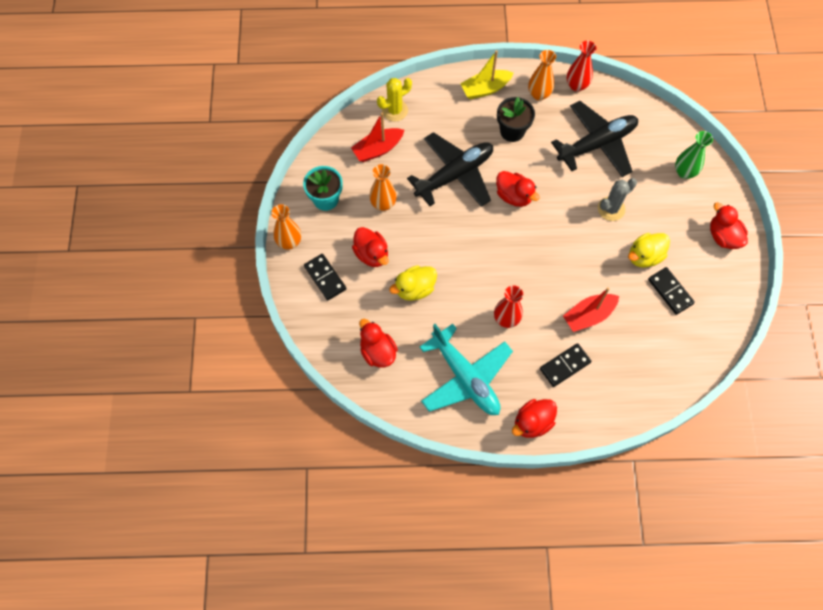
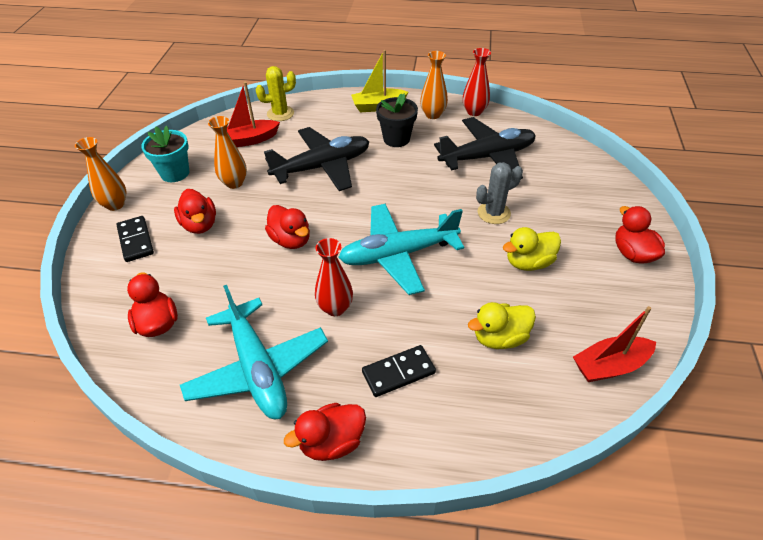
camera: 10 degrees right, 20 degrees down
(415, 289) = (234, 263): yellow duck -> yellow duck (499, 338)
(514, 196) = (382, 190): red duck -> red duck (291, 240)
(542, 262) = (398, 254): none -> turquoise plane
(588, 315) = (444, 317): red boat -> red boat (610, 366)
(670, 291) = (558, 303): black domino -> none
(684, 172) = (586, 189): green vase -> none

